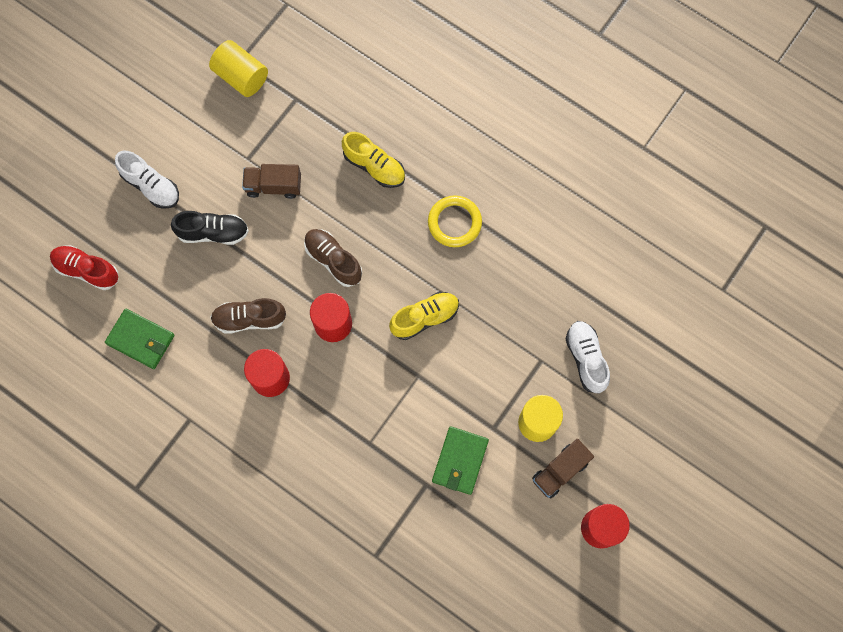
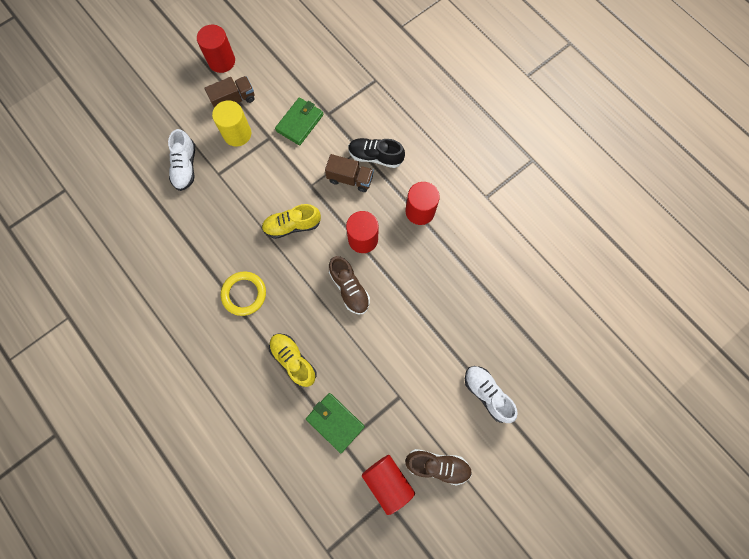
camera: 165 degrees left, 0 degrees up
(87, 270) = (550, 332): red shoe -> none
(141, 340) = (514, 264): green wallet -> green wallet (335, 422)
(213, 232) = (441, 337): black shoe -> black shoe (375, 157)
(241, 76) = (387, 481): yellow cylinder -> red cylinder
(249, 319) = (426, 259): brown shoe -> brown shoe (437, 465)
(273, 186) = (382, 365): brown truck -> brown truck (350, 179)

